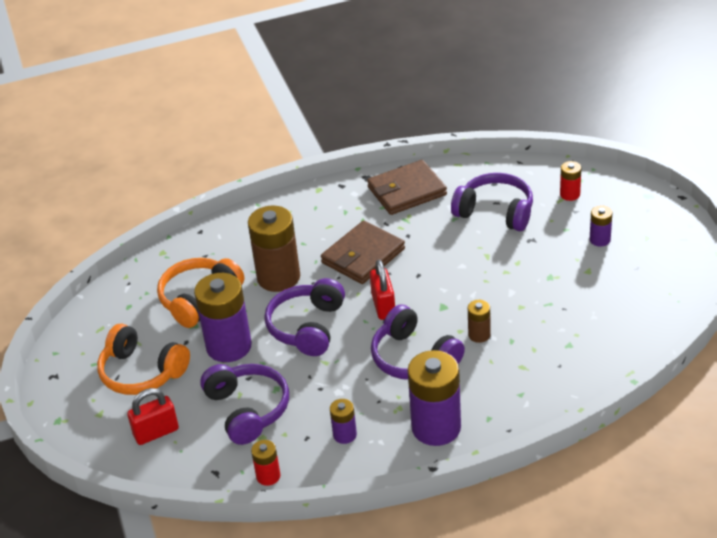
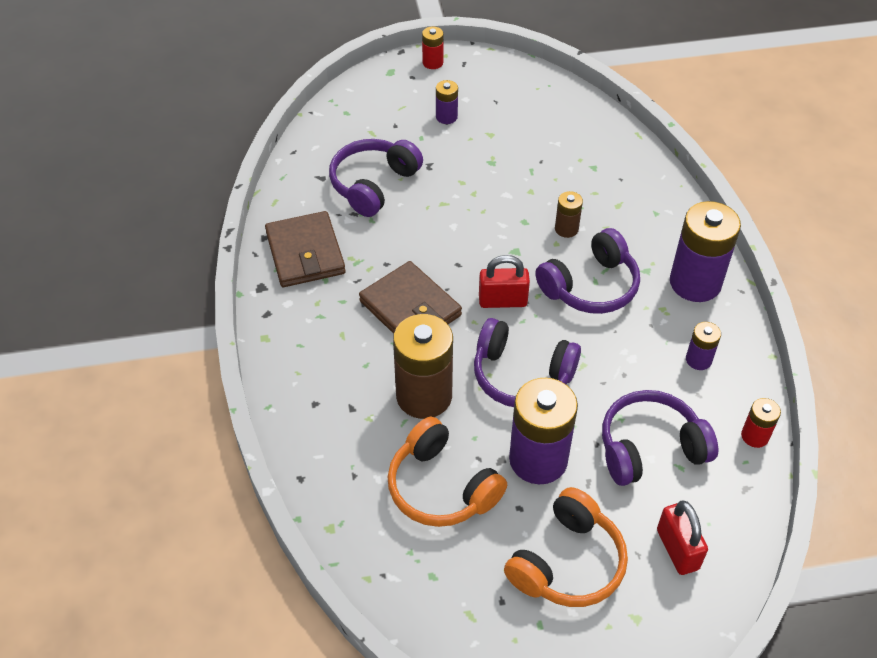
camera: 85 degrees left, 10 degrees up
(570, 194) = (367, 124): red battery -> red battery (432, 63)

